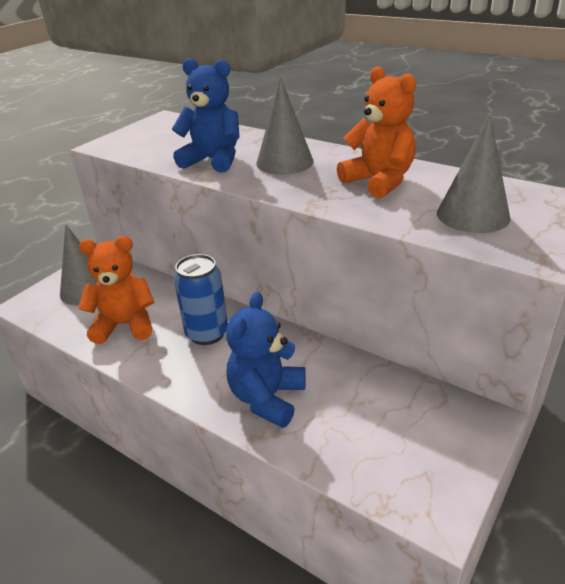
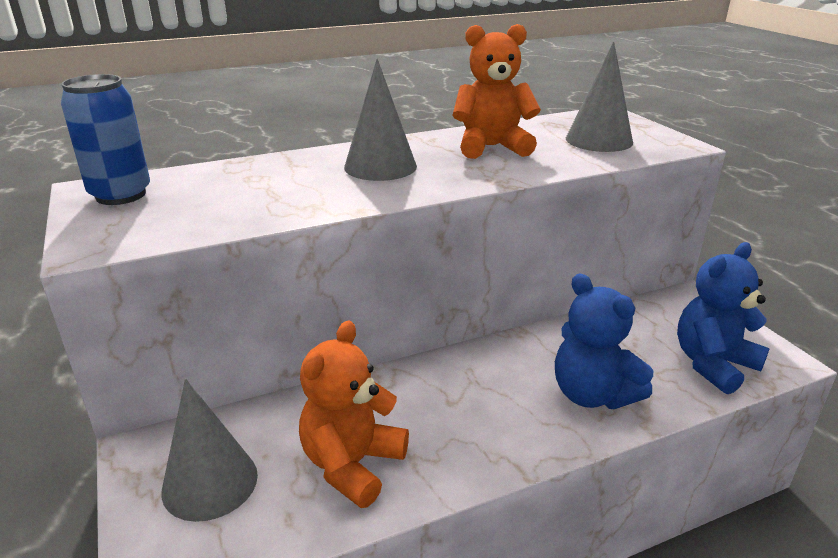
camera: 60 degrees left, 5 degrees down
(207, 333) = (445, 399): blue can -> blue can (121, 195)
(213, 160) = (306, 194): blue teddy bear -> blue teddy bear (713, 364)

